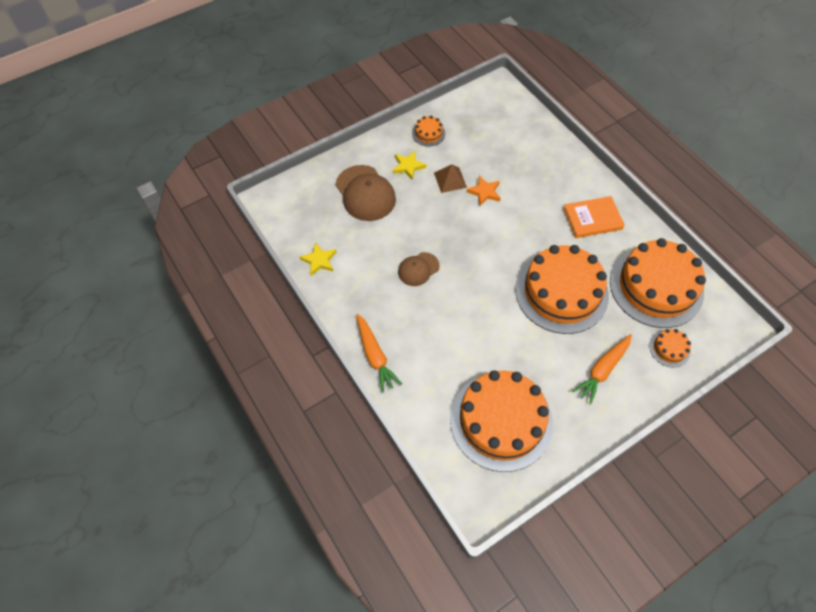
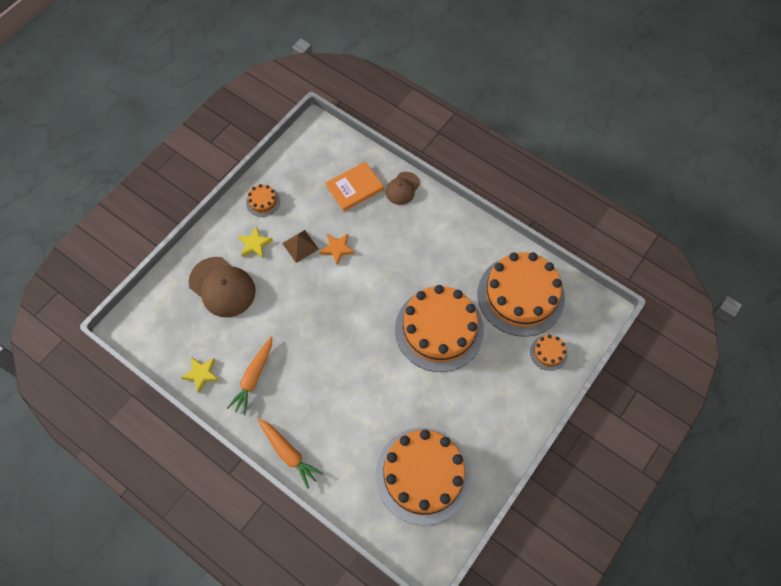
camera: 20 degrees left, 5 degrees up
(418, 269) = (300, 350): brown cap -> brown cap (402, 188)
(592, 219) = (445, 245): orange book -> orange book (354, 188)
(602, 370) = (497, 394): orange carrot -> orange carrot (253, 378)

